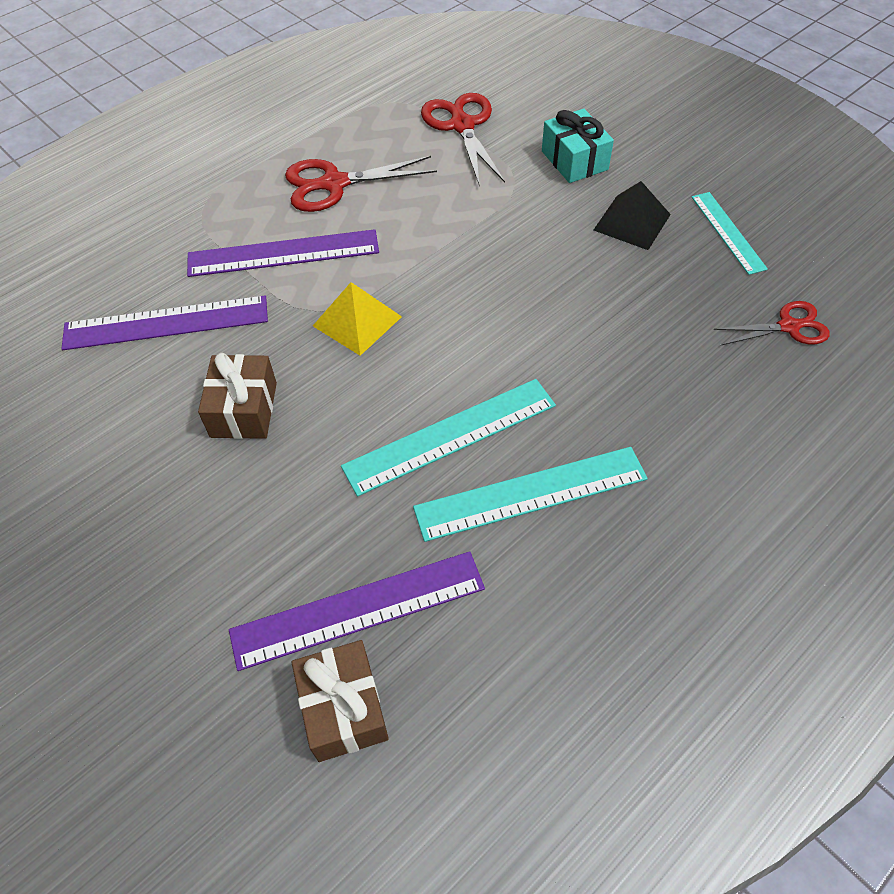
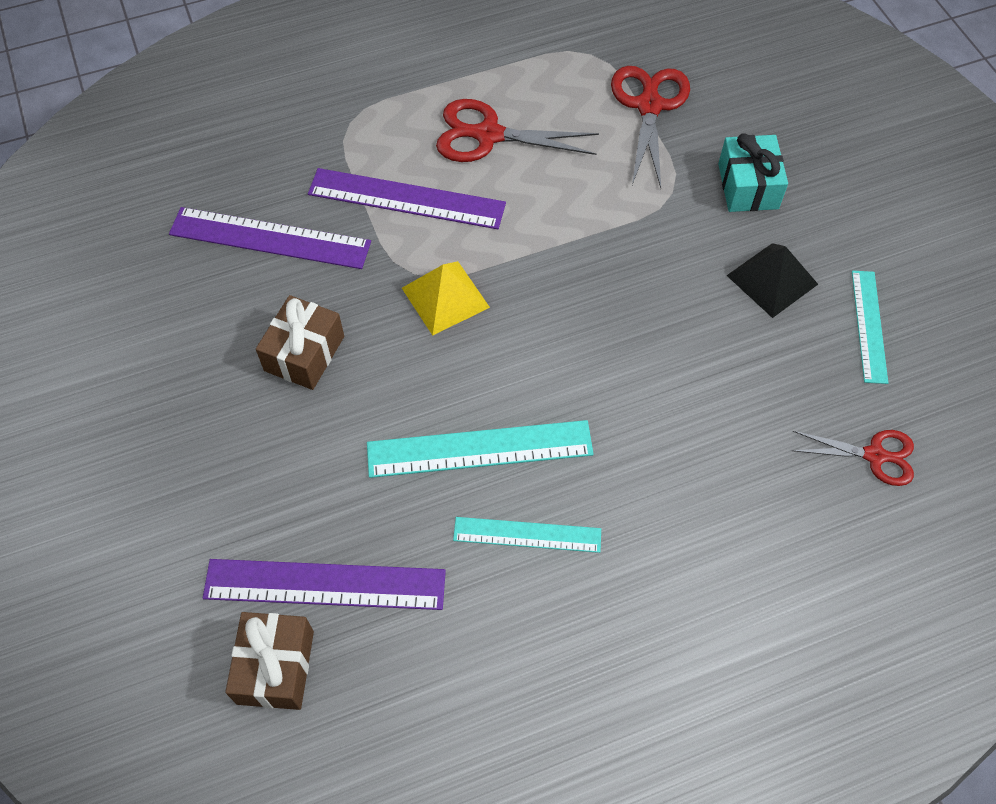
camera: 20 degrees right, 5 degrees up
(531, 493) = (527, 535): turquoise ruler -> turquoise ruler, size x0.63

